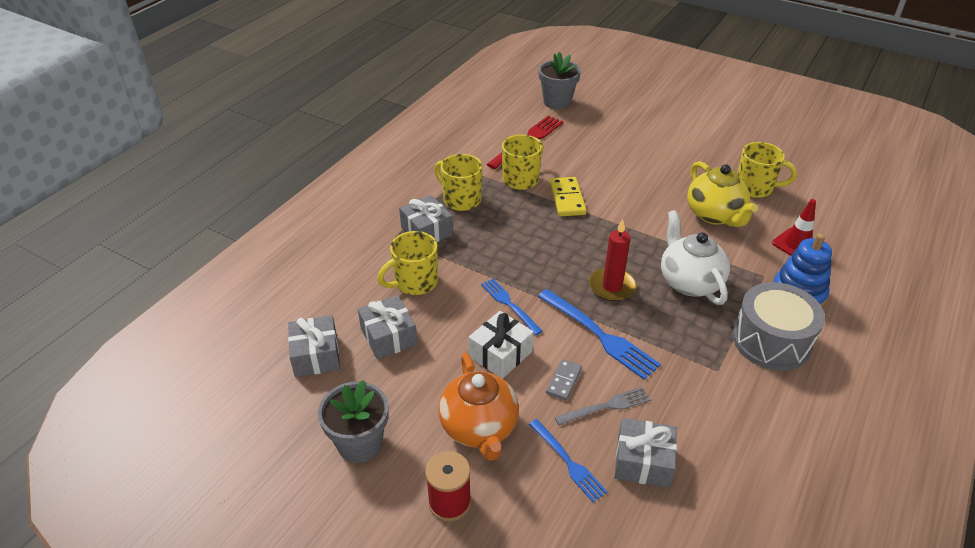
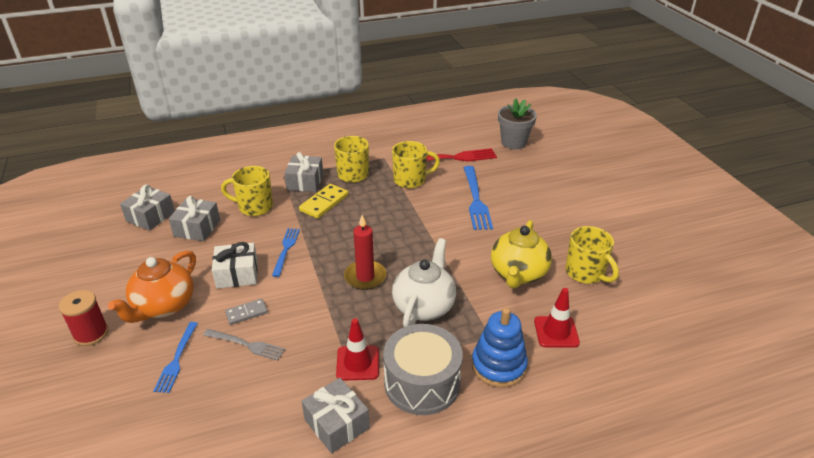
camera: 40 degrees right, 5 degrees down
(360, 444) = (101, 274): grey flower pot -> none
(567, 199) = (422, 207): yellow domino -> yellow domino (324, 203)
(600, 335) = (310, 301): blue fork -> blue fork (476, 200)
(643, 462) = (215, 392): grey gift -> grey gift (337, 424)
(709, 358) = (357, 363): none -> red traffic cone

